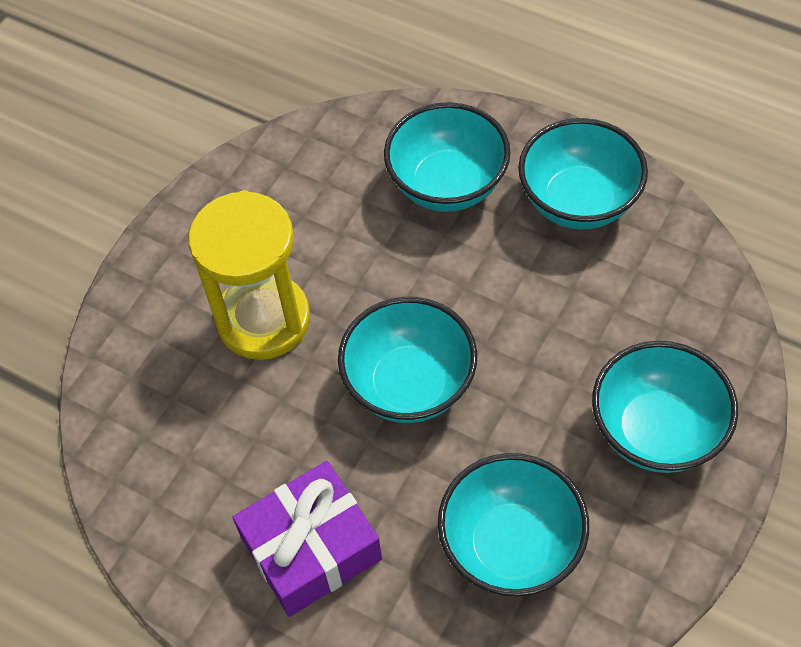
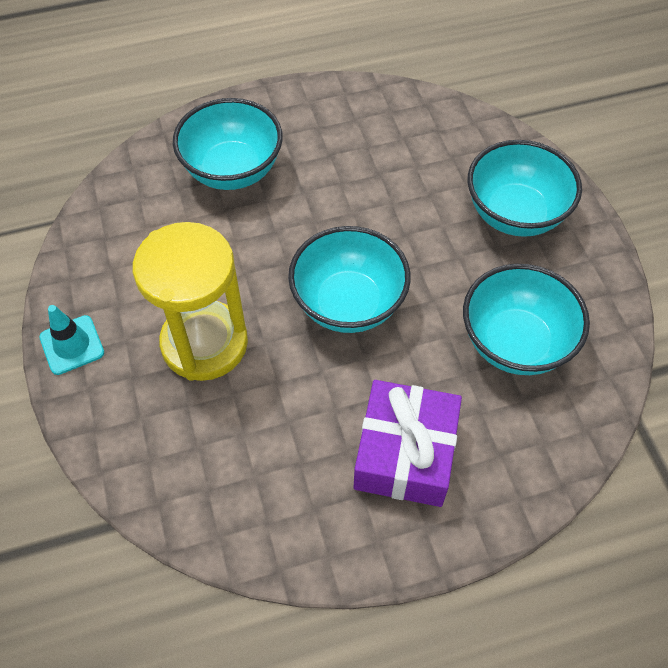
camera: 50 degrees left, 0 degrees up
(172, 239) = (72, 345): none -> turquoise traffic cone
(578, 202) = (325, 123): turquoise bowl -> none

